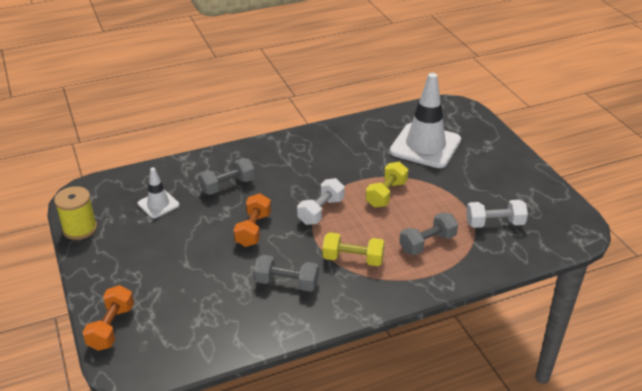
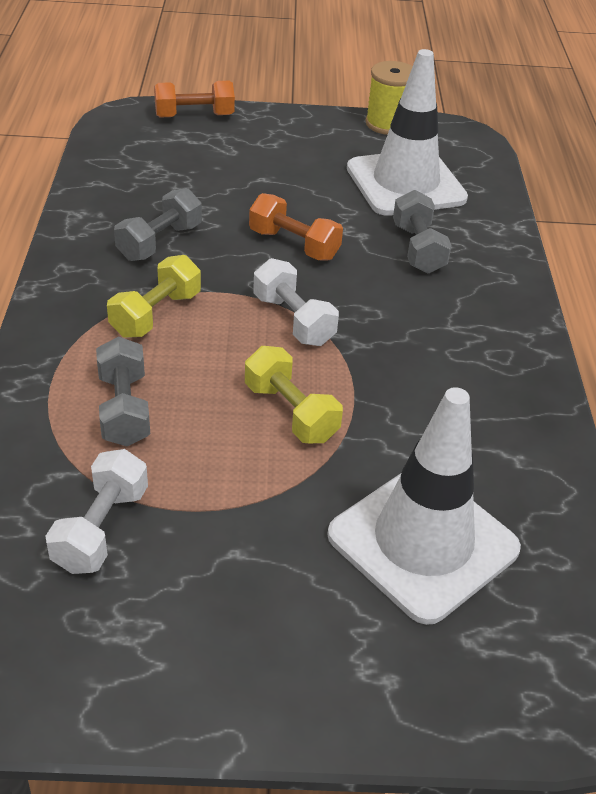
camera: 110 degrees right, 5 degrees up
(111, 327) = (194, 116): orange dumbbell -> orange dumbbell turned 45 degrees counterclockwise
(158, 204) = (405, 183): white traffic cone -> white traffic cone, size x2.00

